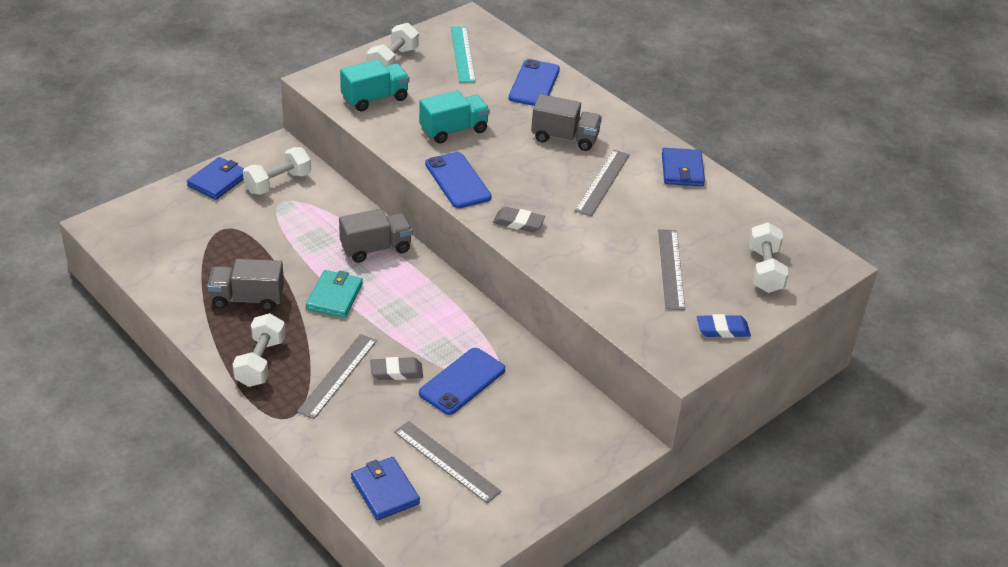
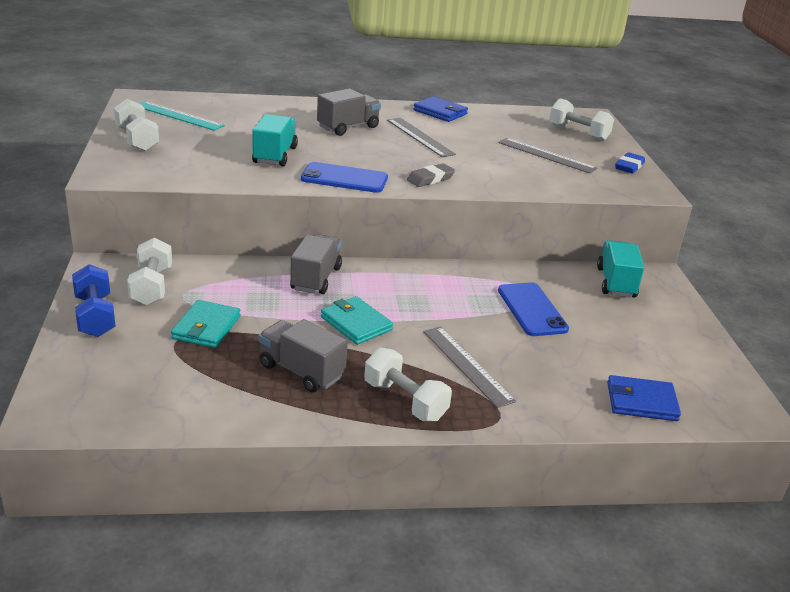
camera: 55 degrees left, 10 degrees down
(218, 181) = (95, 316): blue wallet -> blue dumbbell
(247, 299) = (301, 371): grey truck -> grey truck turned 90 degrees clockwise
(255, 232) = (206, 327): none -> turquoise wallet
(375, 99) = (176, 165): turquoise truck -> turquoise truck (616, 283)
(396, 372) = (491, 334): grey eraser -> none
(447, 461) = (625, 356): grey ruler -> none
(534, 84) = (264, 111): blue phone -> none

